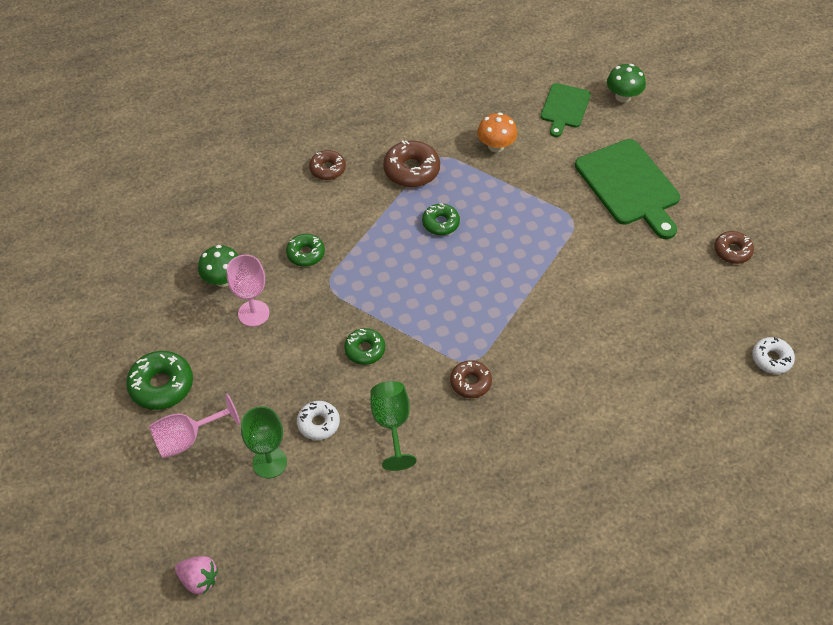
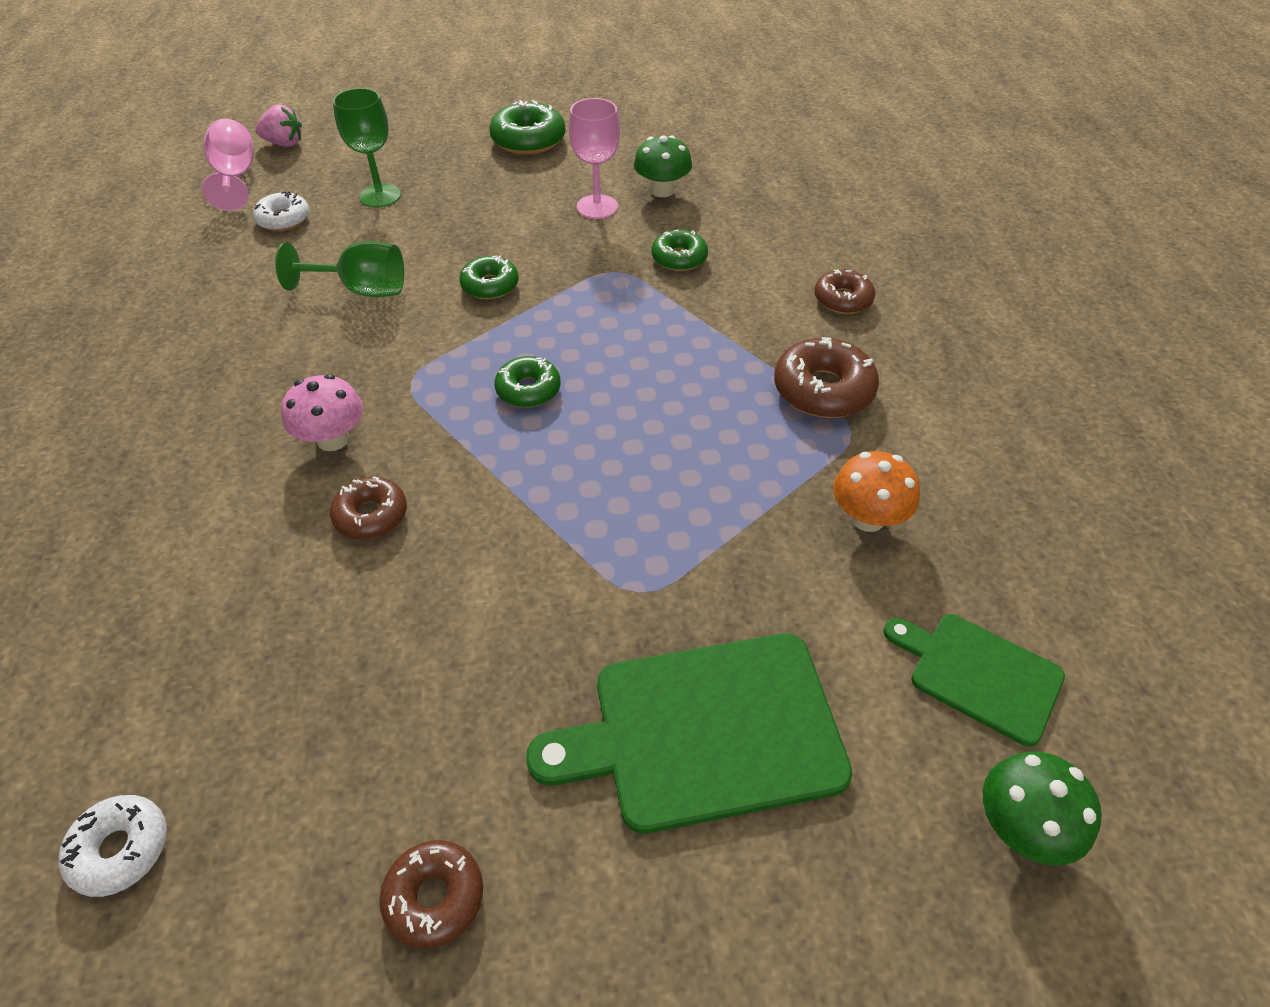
camera: 105 degrees right, 5 degrees down
(187, 438) = (449, 150): pink goblet -> pink goblet (236, 178)
(199, 580) = (284, 144): pink strawberry -> pink strawberry turned 120 degrees counterclockwise
(318, 423) = (405, 234): white donut -> white donut (284, 219)
(440, 223) = (692, 402): green donut -> green donut (528, 390)
(470, 382) = (375, 373): brown donut -> brown donut (371, 515)
(531, 381) = (333, 439): none -> pink mushroom

